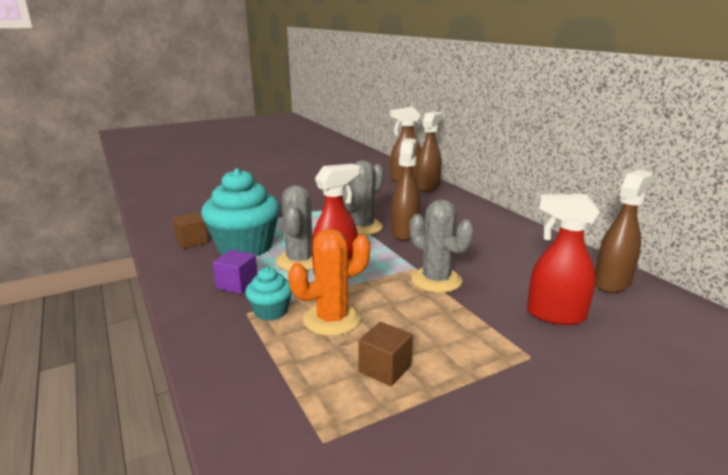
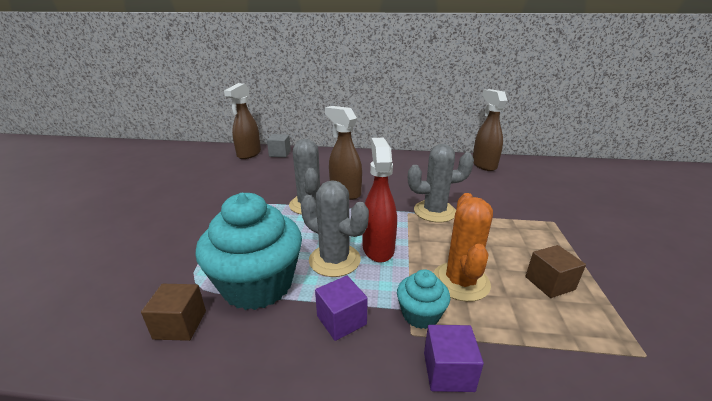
camera: 55 degrees left, 5 degrees up
(221, 336) = (448, 371): none -> purple cube
(428, 187) = (280, 153): brown spray bottle -> grey cube
(555, 315) = (509, 194): red spray bottle -> none

